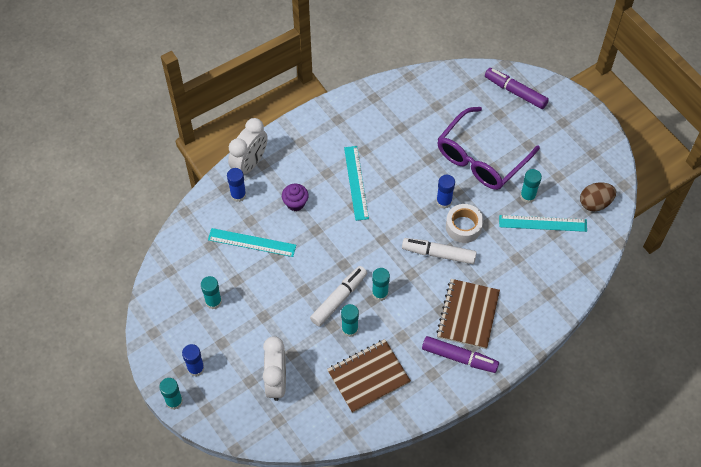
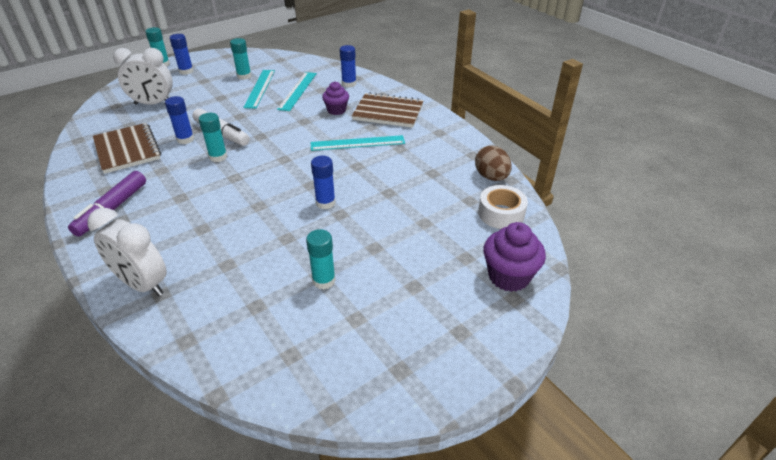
camera: 90 degrees right, 20 degrees down
(250, 164) = (382, 88): white clock -> white clock (143, 284)
(350, 329) = (185, 139): turquoise glue stick -> blue glue stick
(439, 254) = (253, 197): white marker -> none
(463, 226) = (286, 218): white tape -> white tape (501, 214)
(468, 315) = (163, 217): brown notebook -> brown notebook (388, 112)
(481, 158) = (389, 236): purple glasses -> none
(515, 92) = (508, 276): purple marker -> purple cupcake
(543, 223) = (275, 295): turquoise ruler -> turquoise ruler (260, 88)
(595, 203) = (300, 364): brown egg -> brown egg (491, 177)

